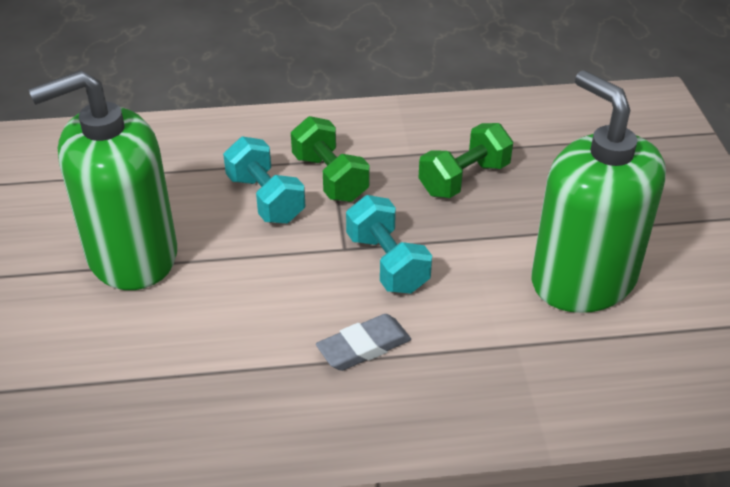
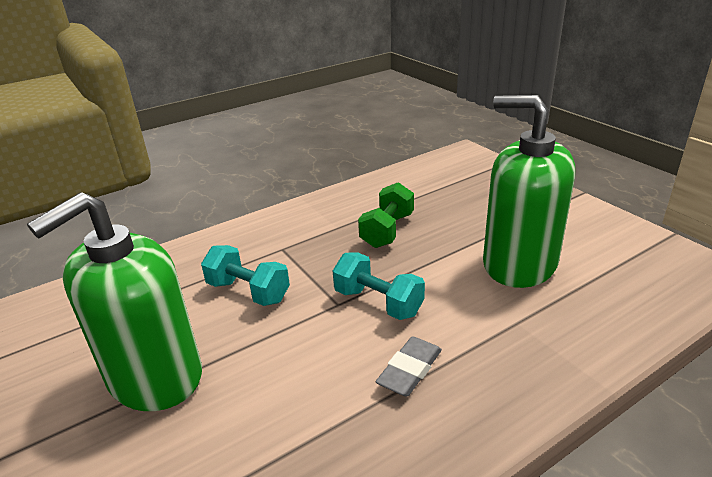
camera: 25 degrees left, 10 degrees down
(330, 178) = (289, 261): green dumbbell -> none

